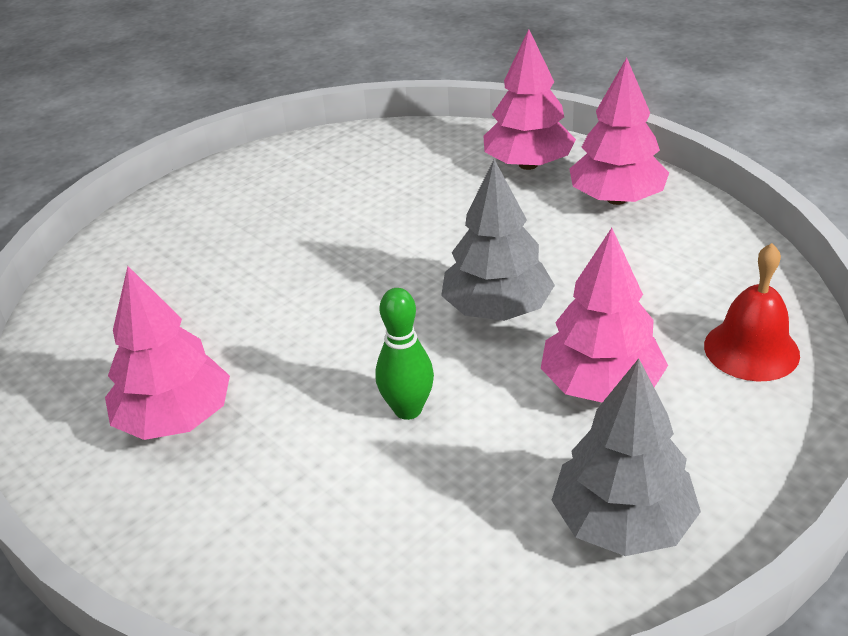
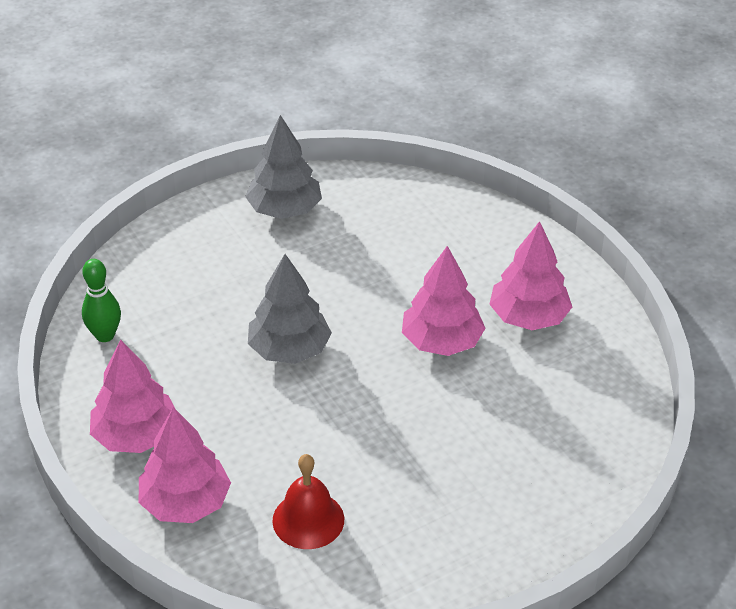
camera: 170 degrees left, 5 degrees up
(408, 409) = (377, 291): green bowling pin -> green bowling pin (105, 335)
(601, 385) = (251, 280): pink tree -> pink tree (441, 341)
(751, 349) = (143, 282): red bell -> red bell (308, 520)

